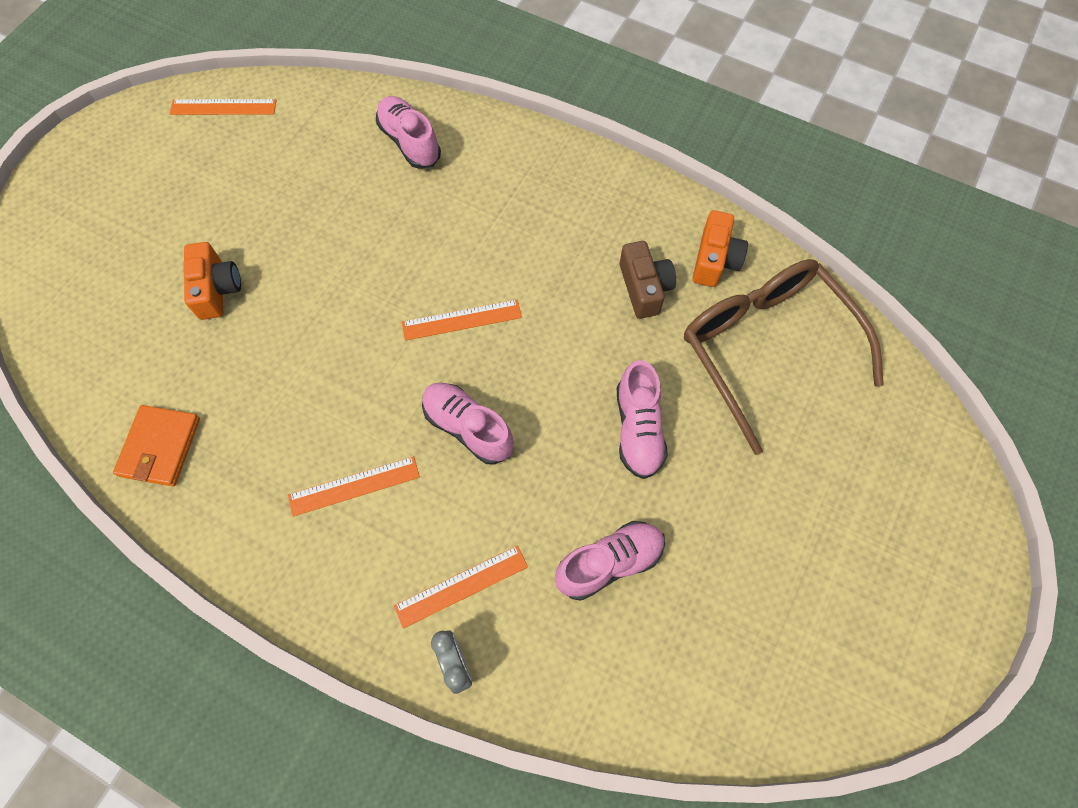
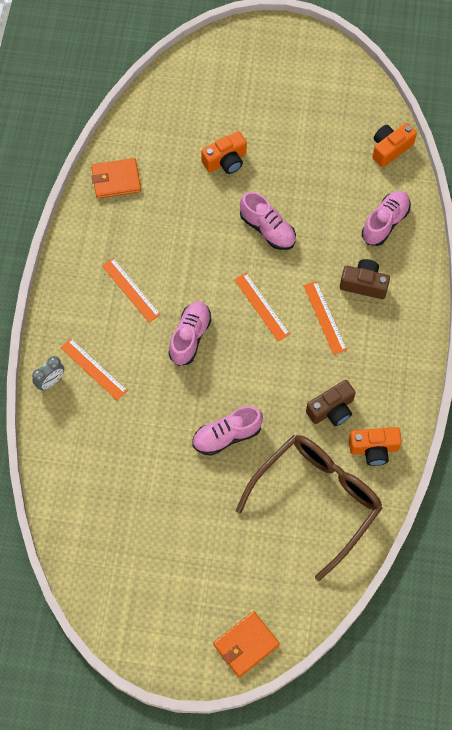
camera: 70 degrees right, 0 degrees up
(223, 107) = (361, 100): orange ruler -> orange ruler (324, 317)
(310, 102) = (390, 149): none -> orange camera
(484, 193) = (364, 284): none -> brown camera
(609, 563) = (135, 444): pink shoe -> pink shoe (267, 229)
(954, 508) = (246, 644): none -> orange wallet

